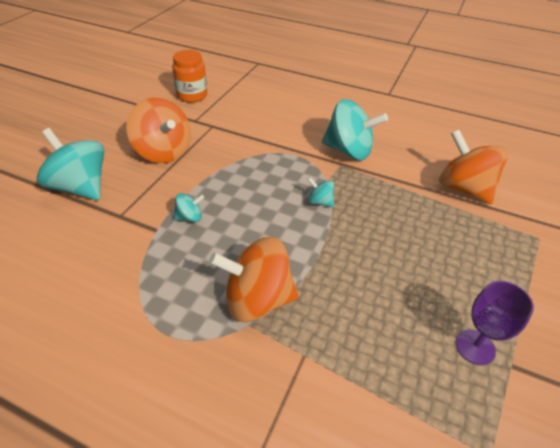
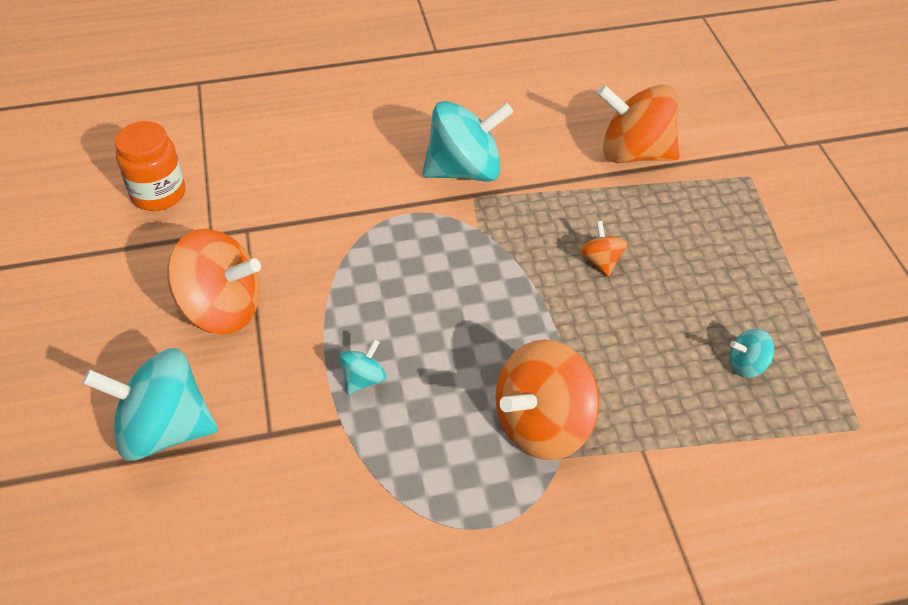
camera: 35 degrees left, 5 degrees up
(319, 202) = (497, 264): turquoise spinning top -> turquoise spinning top (747, 365)
(385, 233) = (601, 261): none -> orange spinning top
(475, 347) = (780, 336): purple goblet -> none

